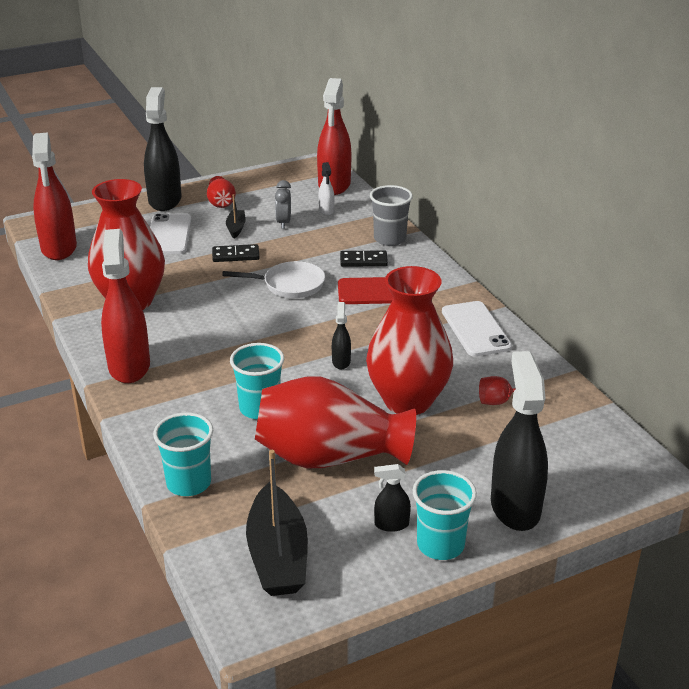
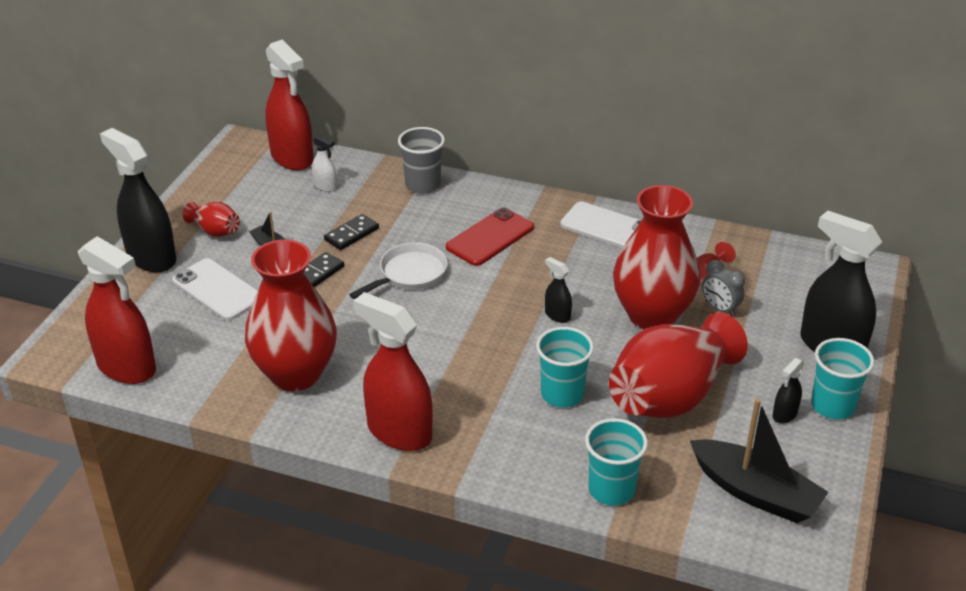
camera: 45 degrees left, 5 degrees up
(283, 223) = (307, 219): grey clock -> grey clock (720, 308)
(363, 261) = (434, 217): black domino -> black domino (351, 234)

